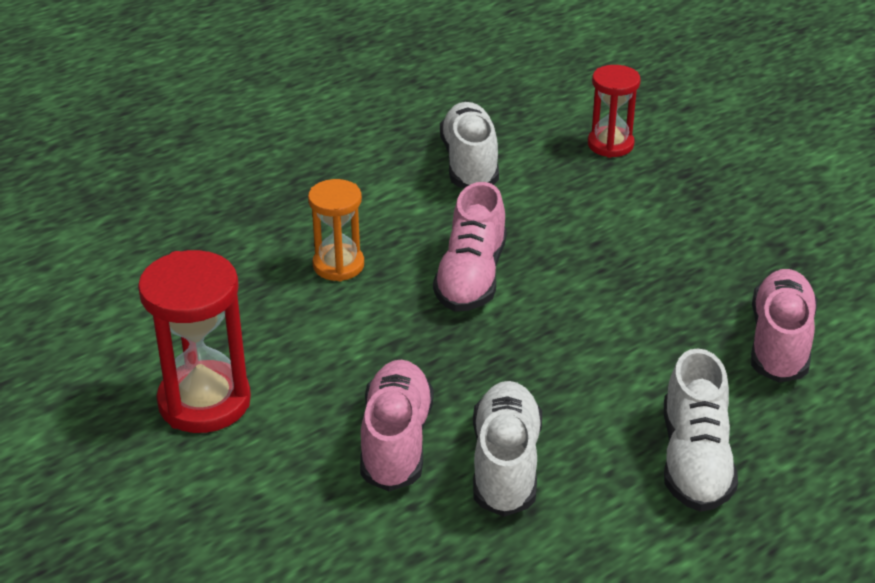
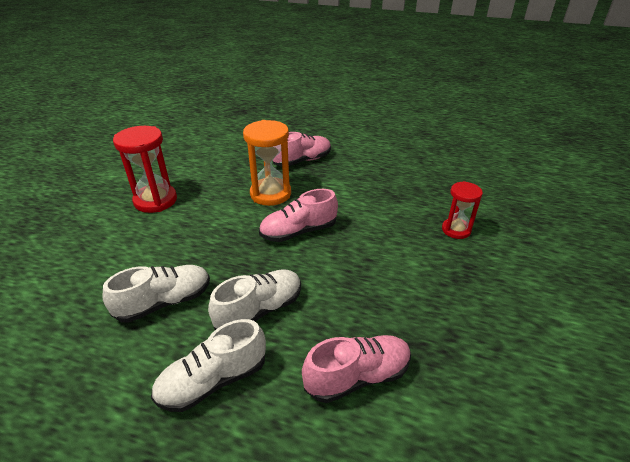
camera: 55 degrees right, 0 degrees up
(338, 265) = (270, 194): orange hourglass -> orange hourglass, size x1.61
(396, 441) = (161, 260): pink shoe -> pink shoe (302, 161)
(470, 163) = (382, 196): white shoe -> white shoe (259, 310)

